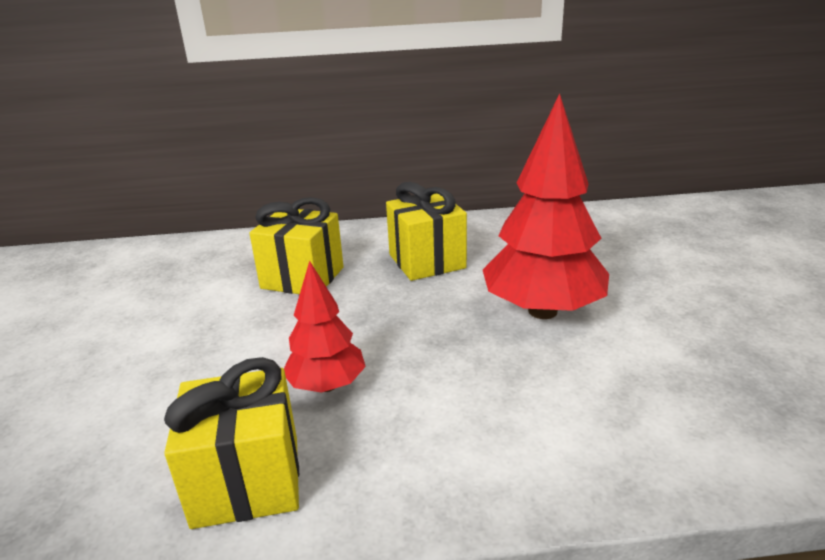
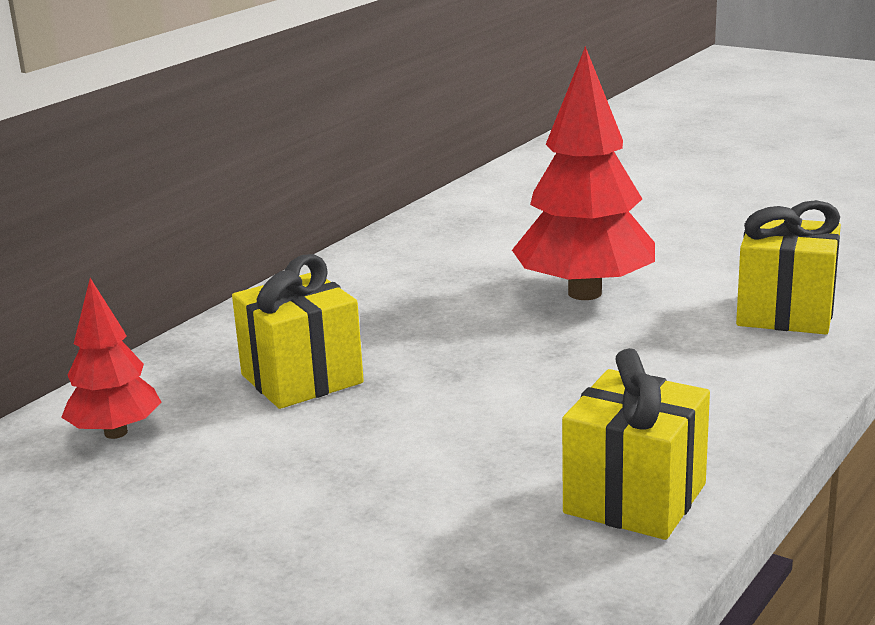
camera: 50 degrees left, 5 degrees down
(327, 385) = (544, 424): red tree -> red tree (116, 433)
(427, 261) = (396, 307): yellow gift -> yellow gift (785, 313)

